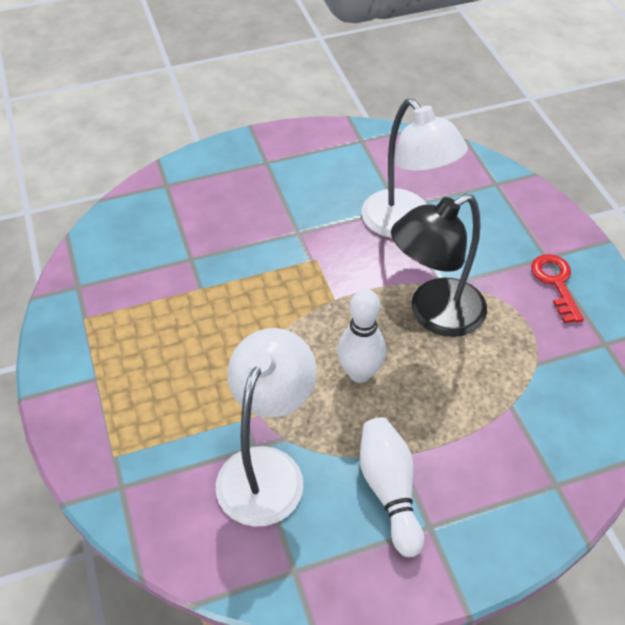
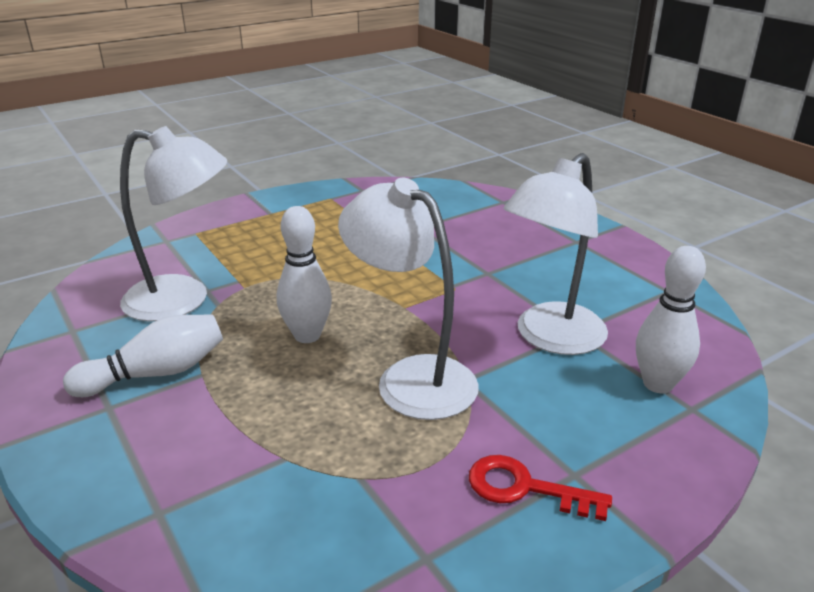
camera: 75 degrees right, 20 degrees down
(434, 315) = (411, 377): black lamp -> white lamp
(470, 189) = (658, 384): none -> white bowling pin
(556, 283) = (525, 488): red key -> red key turned 135 degrees counterclockwise

